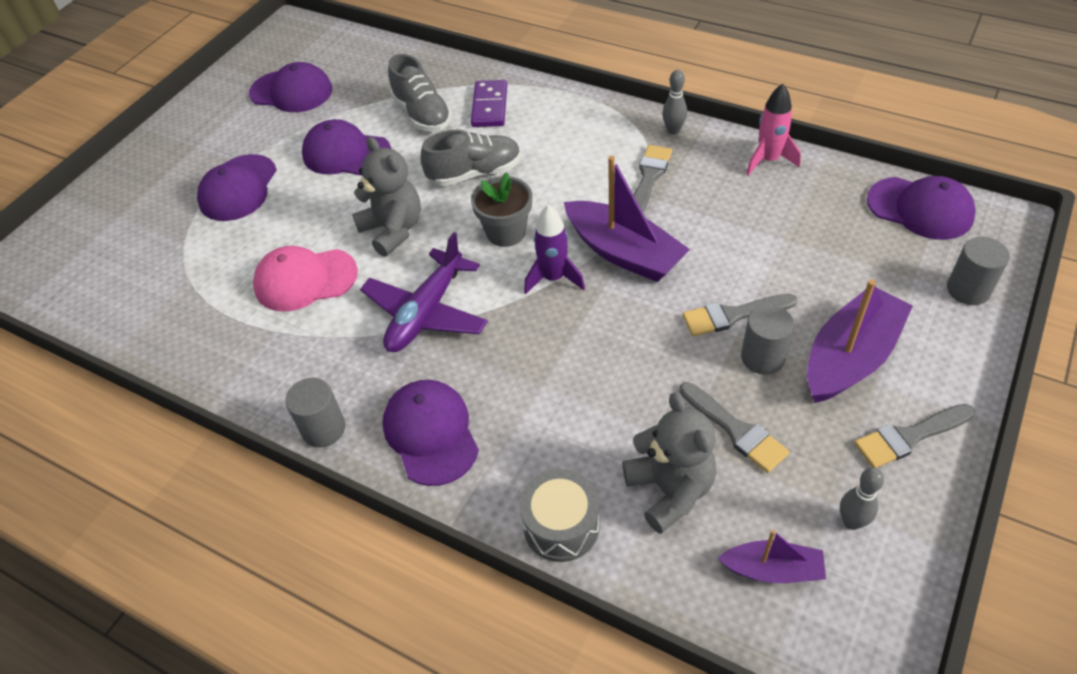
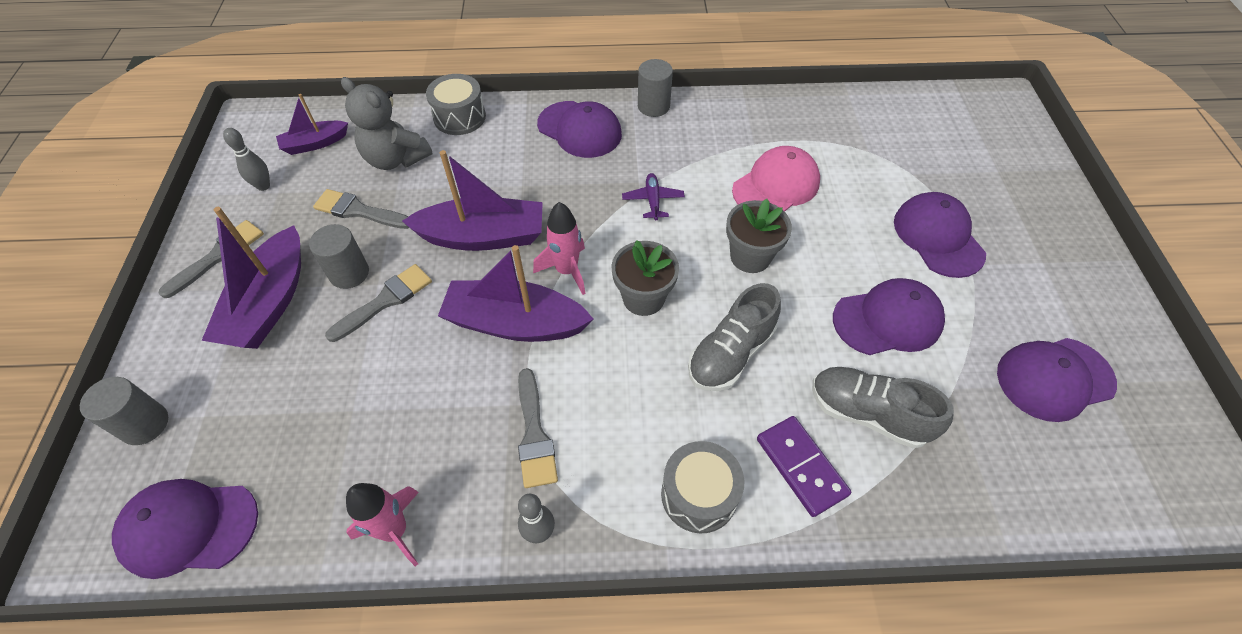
camera: 145 degrees right, 5 degrees up
(393, 230) = (750, 257): grey teddy bear -> grey flower pot
(426, 312) = (653, 200): purple plane -> purple plane, size x0.50
(553, 278) = (567, 271): purple rocket -> pink rocket
(562, 115) = (699, 495): none -> grey drum
(612, 342) = (483, 236): none -> purple boat

